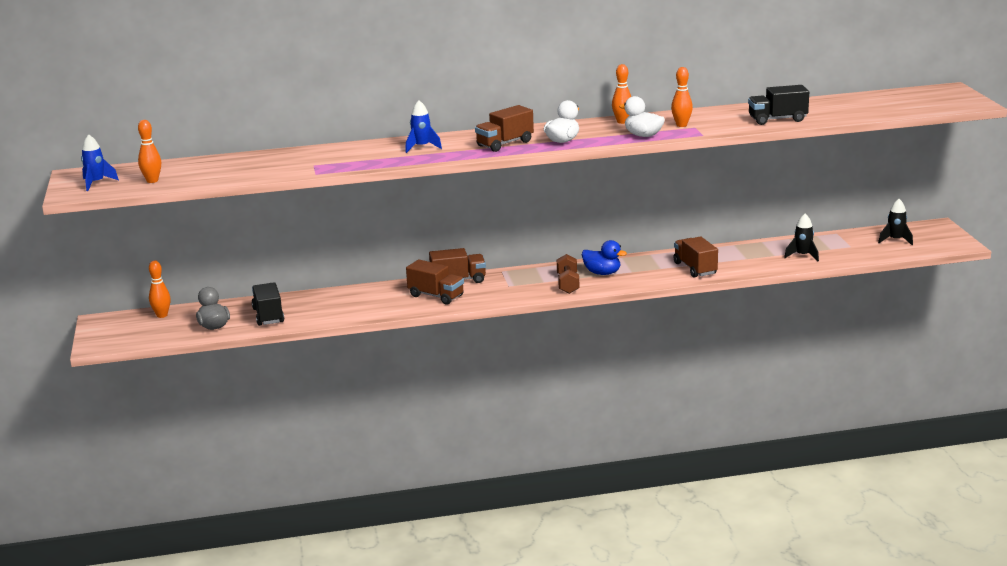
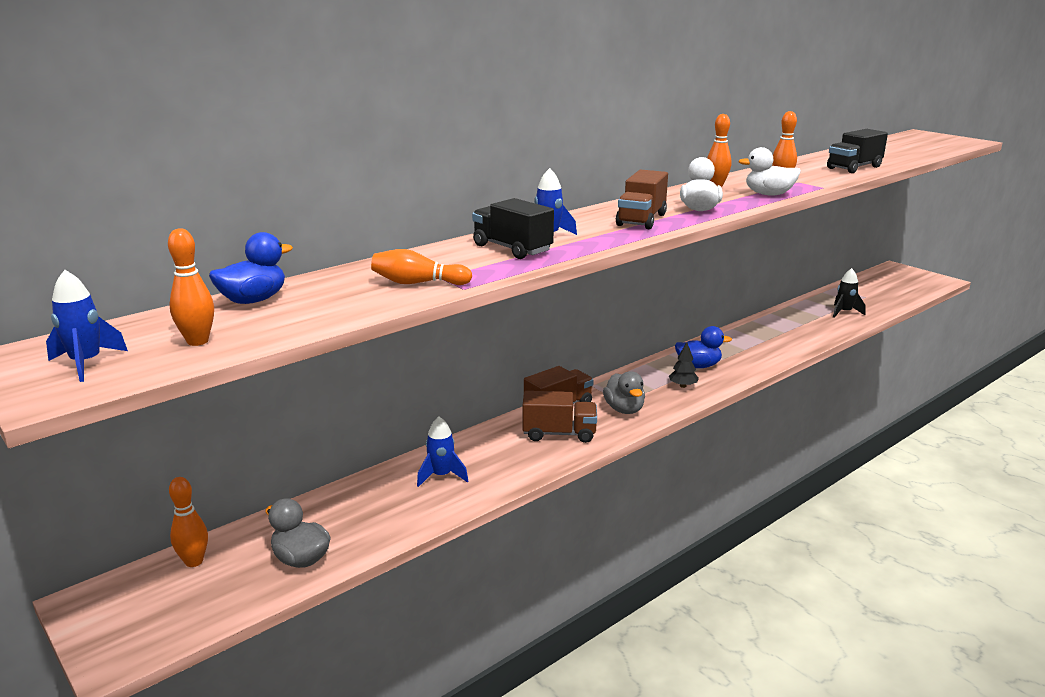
camera: 30 degrees left, 0 degrees up
(202, 163) = (253, 300): none -> blue duck
(268, 315) = (368, 518): black truck -> black truck (512, 249)
(296, 166) = (418, 283): none -> orange bowling pin
(333, 304) = (441, 476): none -> blue rocket
(501, 290) = (624, 409): none -> grey duck
(568, 284) = (683, 386): brown dumbbell -> black tree
(695, 268) = (776, 343): brown truck -> none
(895, 240) = (889, 285): black rocket -> none

